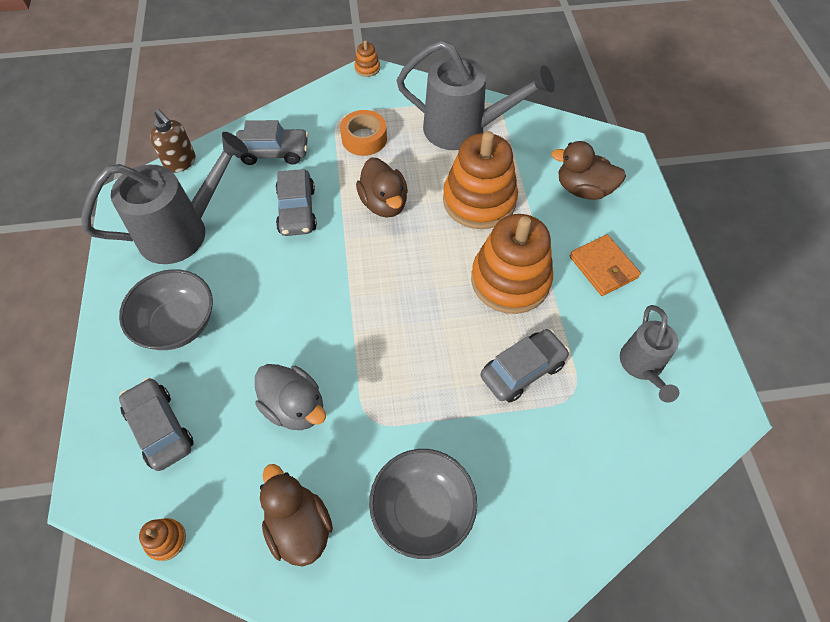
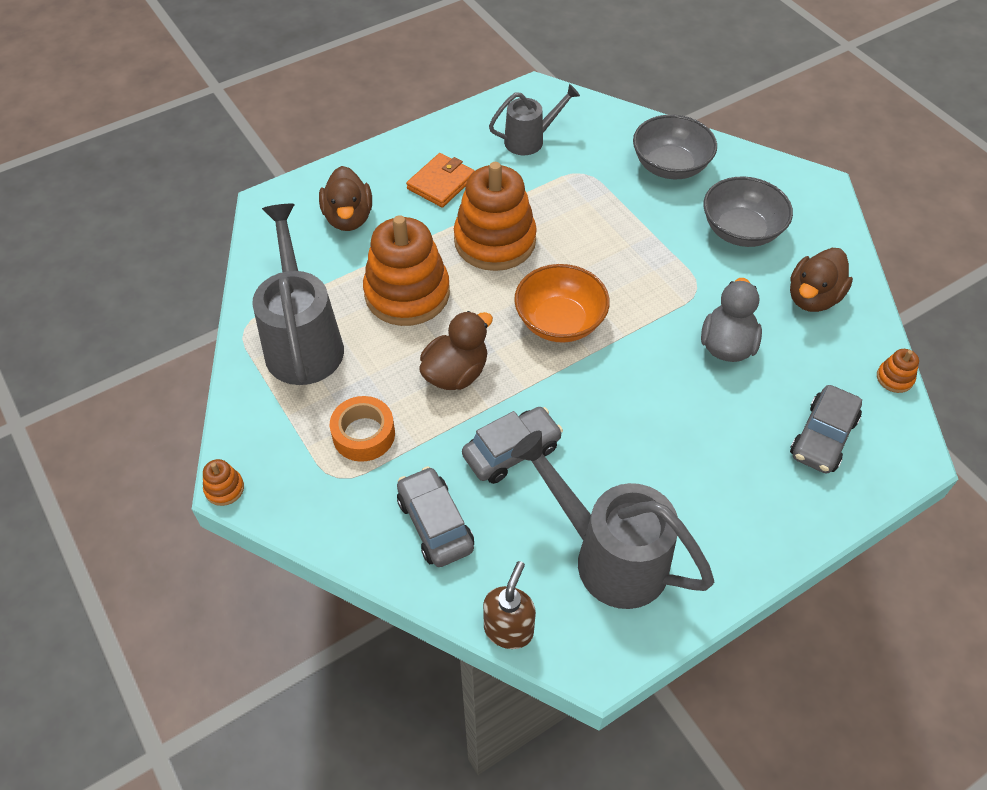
camera: 115 degrees left, 5 degrees down
(177, 324) = (719, 488): grey bowl -> grey bowl (670, 166)
(394, 289) = (560, 322): none -> orange bowl
(522, 370) = (583, 207): grey car -> none

